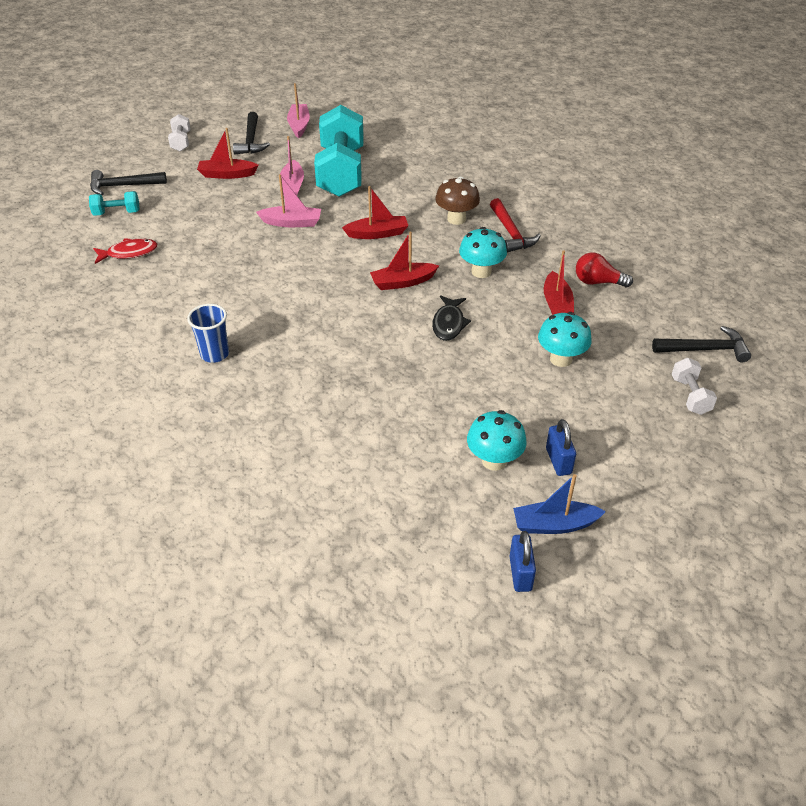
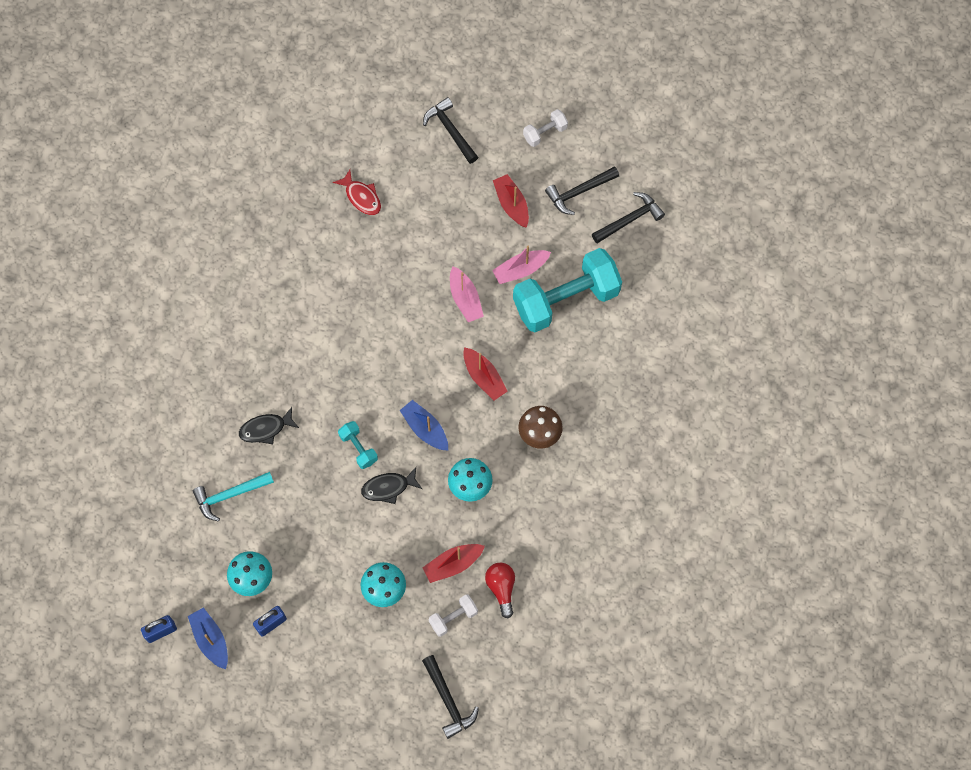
camera: 65 degrees right, 25 degrees up
(117, 213) = (409, 152): turquoise dumbbell -> turquoise dumbbell (358, 448)
(214, 354) = (274, 333): blue cup -> none
(299, 125) = (629, 220): pink boat -> black hammer
(319, 394) = (266, 429): none -> black fish
(378, 448) = (230, 495): none -> turquoise hammer
(402, 282) = (425, 429): red boat -> blue boat
(511, 233) = (541, 490): red hammer -> none
(690, 396) = (384, 701): white dumbbell -> white dumbbell (453, 618)

